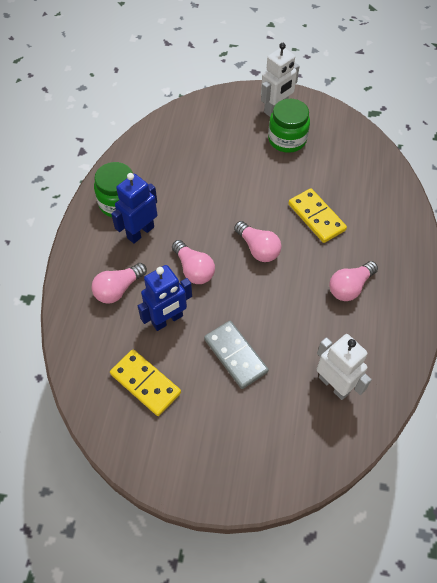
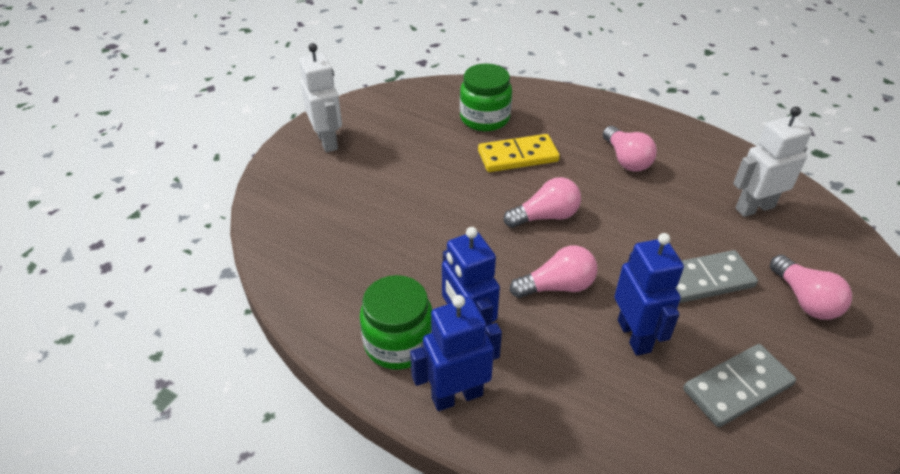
camera: 70 degrees left, 15 degrees down
(92, 240) = (457, 396): none -> blue robot
(118, 289) = (565, 382): pink light bulb -> pink light bulb (804, 300)
(145, 383) = (737, 387): yellow domino -> grey domino
(287, 139) = (384, 146): green jar -> green jar (484, 118)

